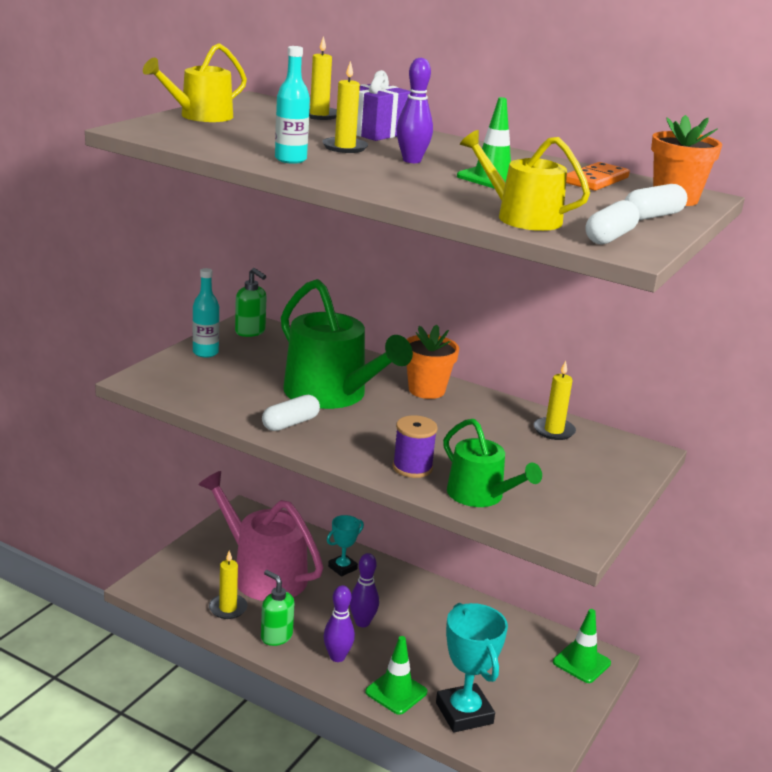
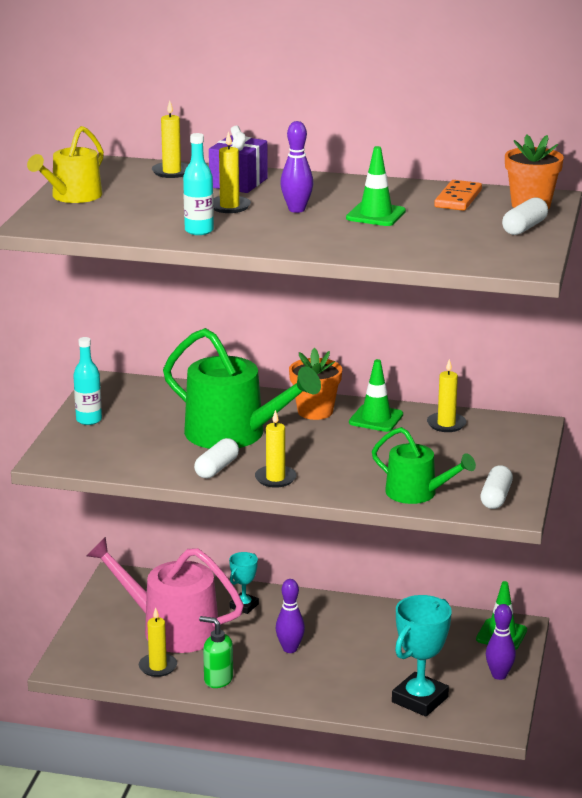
camera: 15 degrees left, 0 degrees up
(250, 332) = (114, 390): green soap dispenser -> none
(337, 657) = (284, 683): purple bowling pin -> purple bowling pin (499, 675)
(341, 446) = (275, 478): none -> yellow candle
(396, 692) = (352, 698): green traffic cone -> green traffic cone (376, 418)
(412, 467) = (347, 483): purple spool -> none
(464, 713) = (420, 700): turquoise trophy -> turquoise trophy turned 75 degrees clockwise
(522, 217) = (428, 251): yellow watering can -> none
(610, 237) = (506, 256): white capsule -> white capsule (496, 497)

